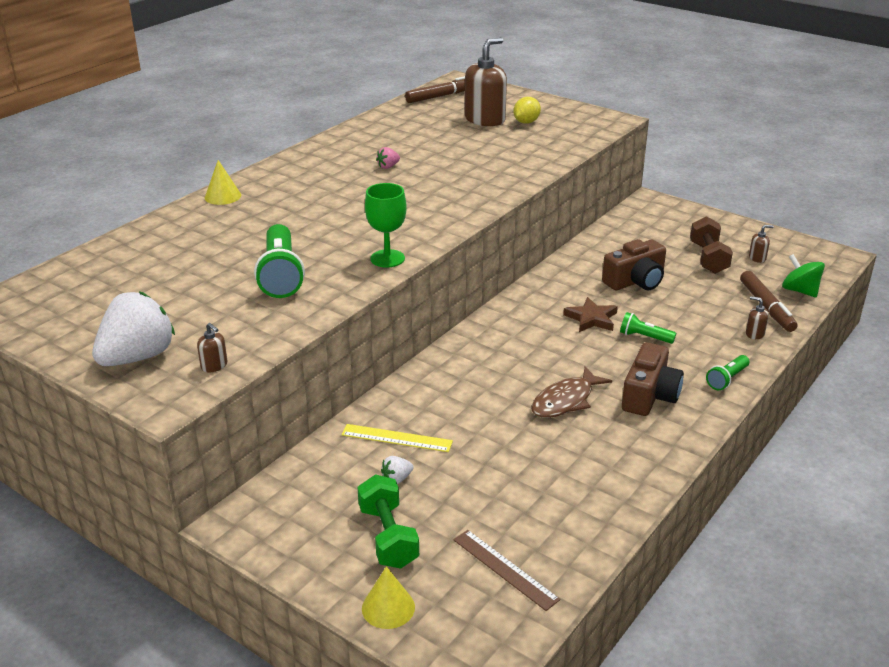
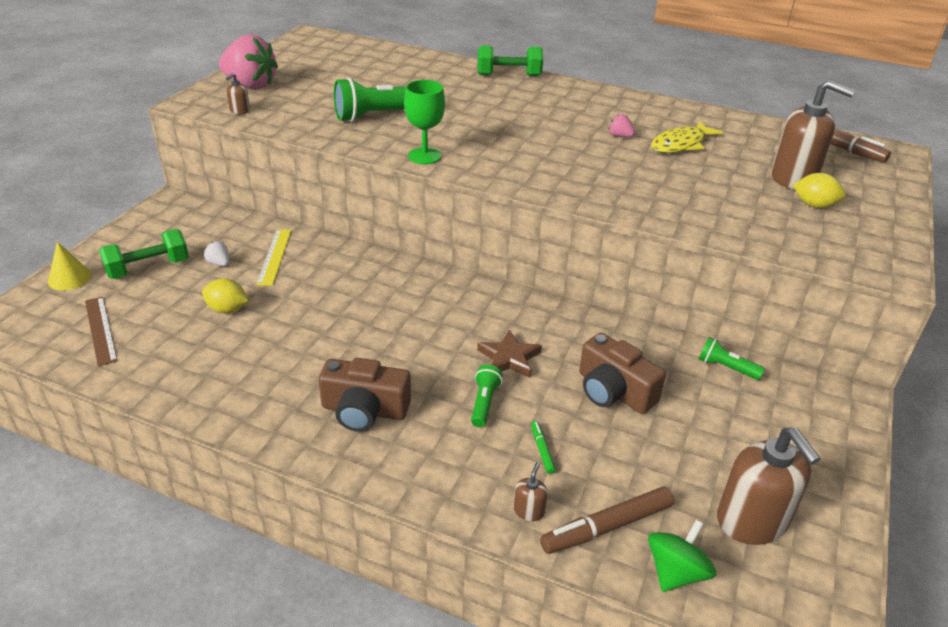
camera: 75 degrees right, 5 degrees up
(137, 357) = (250, 85): white strawberry -> pink strawberry
(223, 196) = (509, 75): yellow cone -> green dumbbell
(414, 146) = (681, 144): none -> yellow fish
(488, 473) = (227, 309): none -> yellow lemon
(504, 569) = (100, 330): brown ruler -> brown ruler turned 60 degrees counterclockwise
(565, 401) = (344, 348): brown fish -> none
(696, 320) = (542, 450): none -> green marker
(708, 258) = (717, 462): brown dumbbell -> none
(727, 379) = (411, 479): green flashlight -> green flashlight (726, 367)
(757, 258) = (752, 521): brown soap dispenser -> brown soap dispenser, size x2.36

